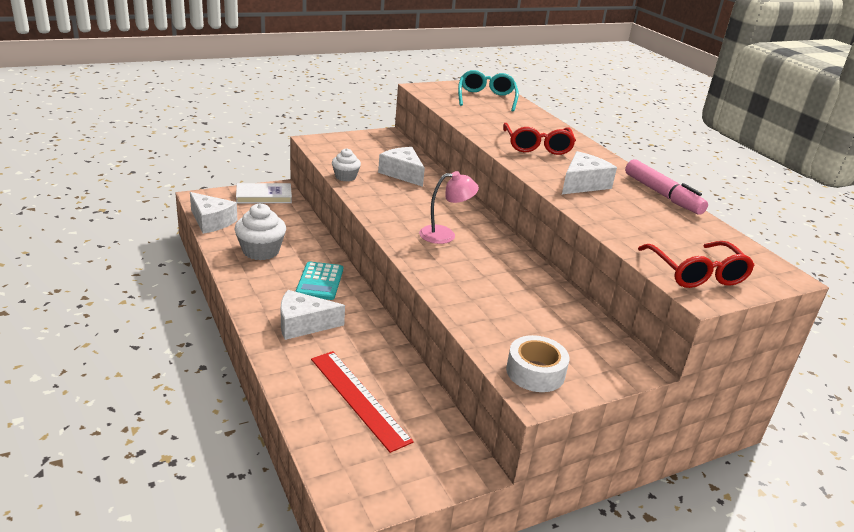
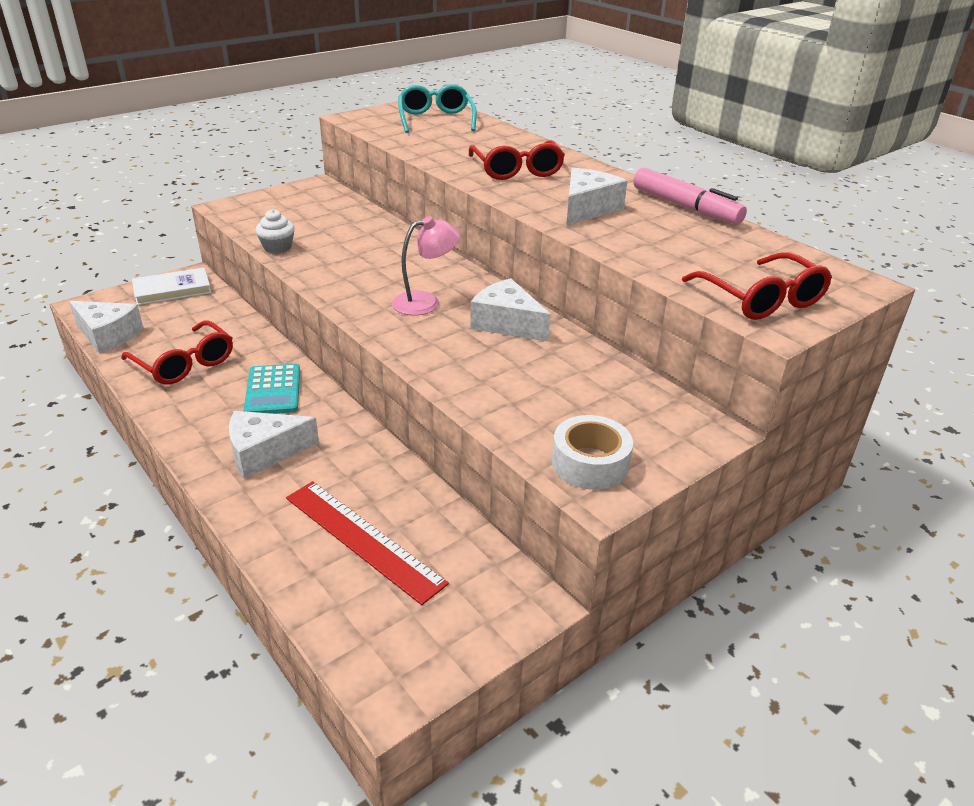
camera: 10 degrees left, 5 degrees up
(261, 251) = (185, 363): white cupcake -> red glasses
(402, 174) = (350, 232): white cheese -> white cheese (507, 323)

